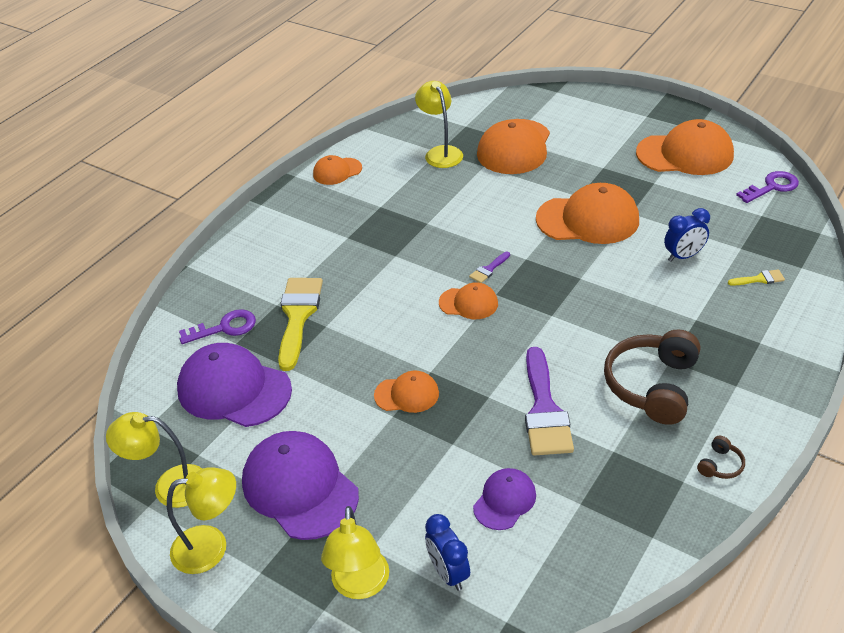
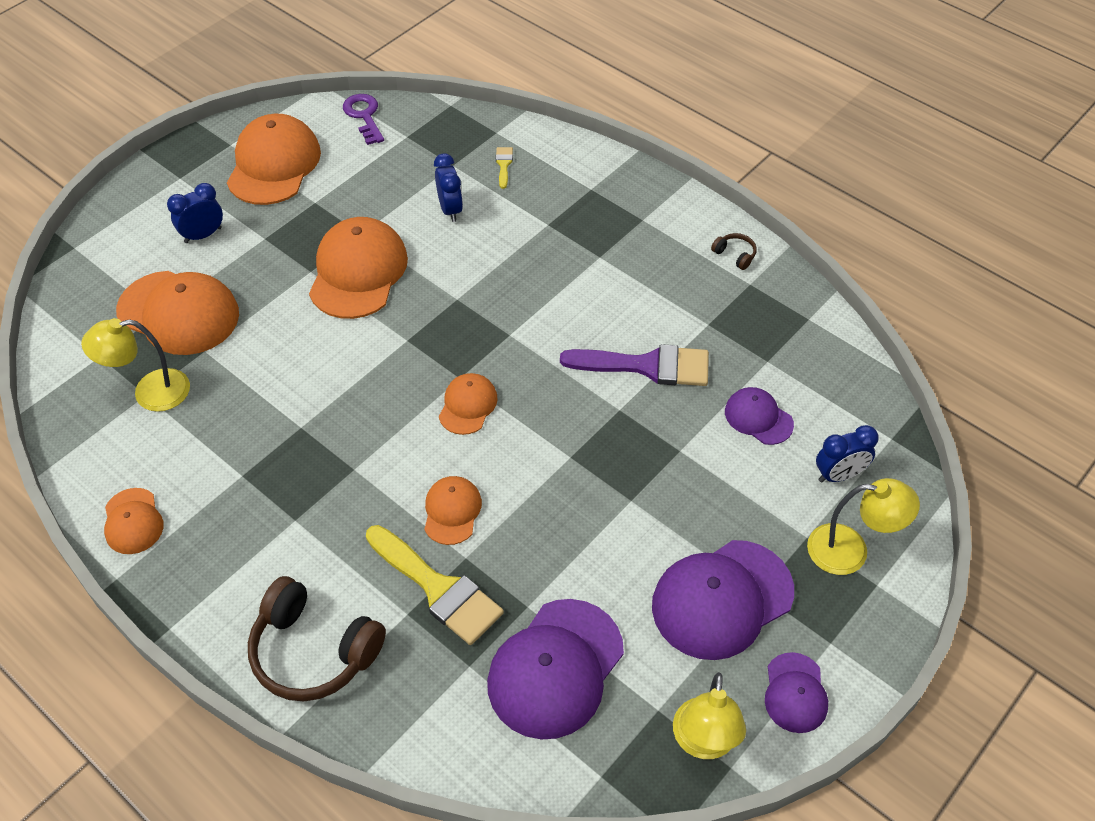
camera: 85 degrees left, 10 degrees up
(211, 547) = (795, 693): yellow lamp -> purple cap
(224, 328) = (435, 680): purple key -> none
(298, 316) = (438, 588): yellow brush -> yellow brush turned 150 degrees counterclockwise
(407, 394) = (601, 483): orange cap -> orange cap (452, 511)
(489, 269) = (414, 377): purple brush -> none
(593, 139) = (203, 235): none -> blue clock
(652, 386) = (630, 277): brown headphones -> brown headphones (313, 651)

